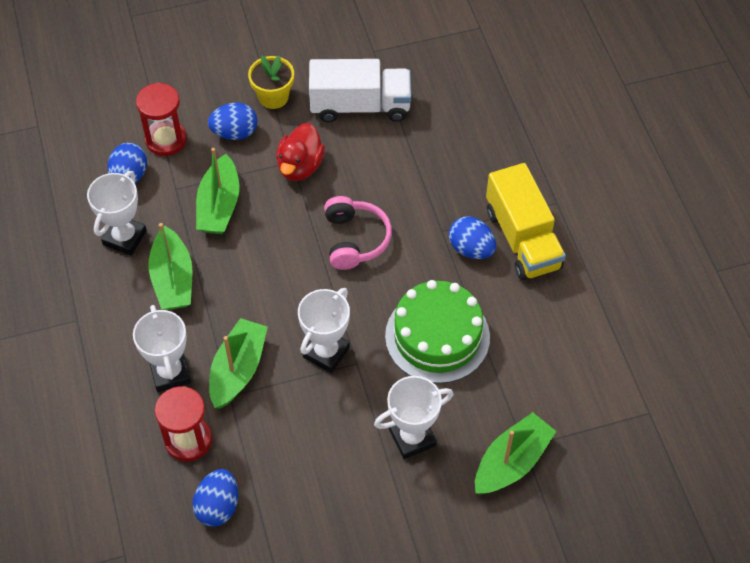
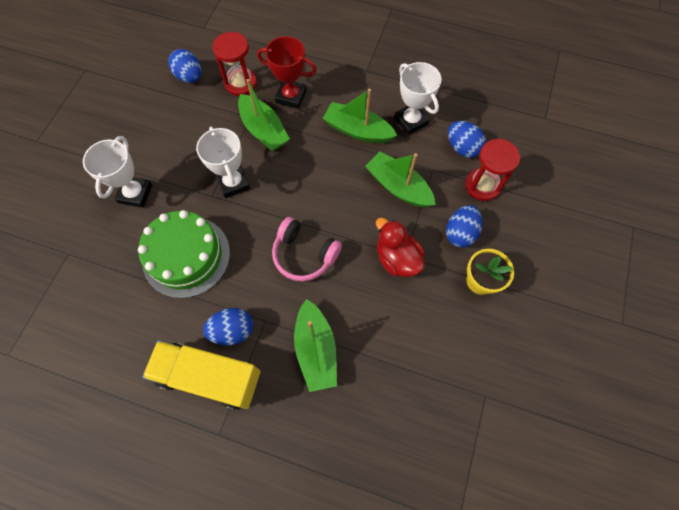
camera: 125 degrees right, 10 degrees up
(170, 373) = (291, 96): white trophy -> red trophy
(360, 106) = (428, 342): white truck -> none
(511, 462) = (66, 239): green boat -> green boat (316, 349)

